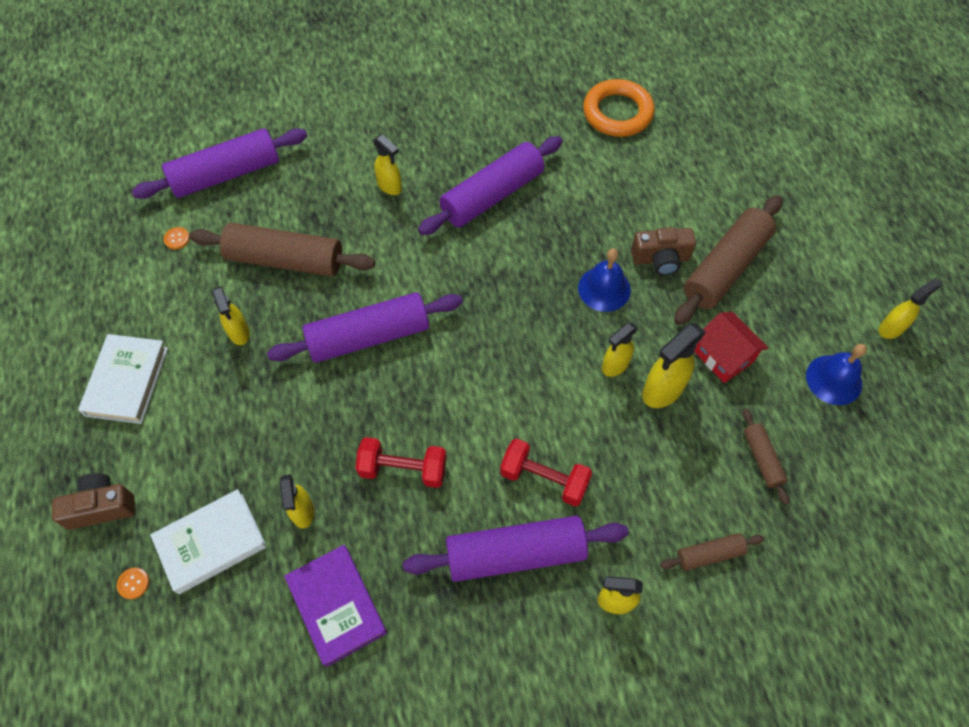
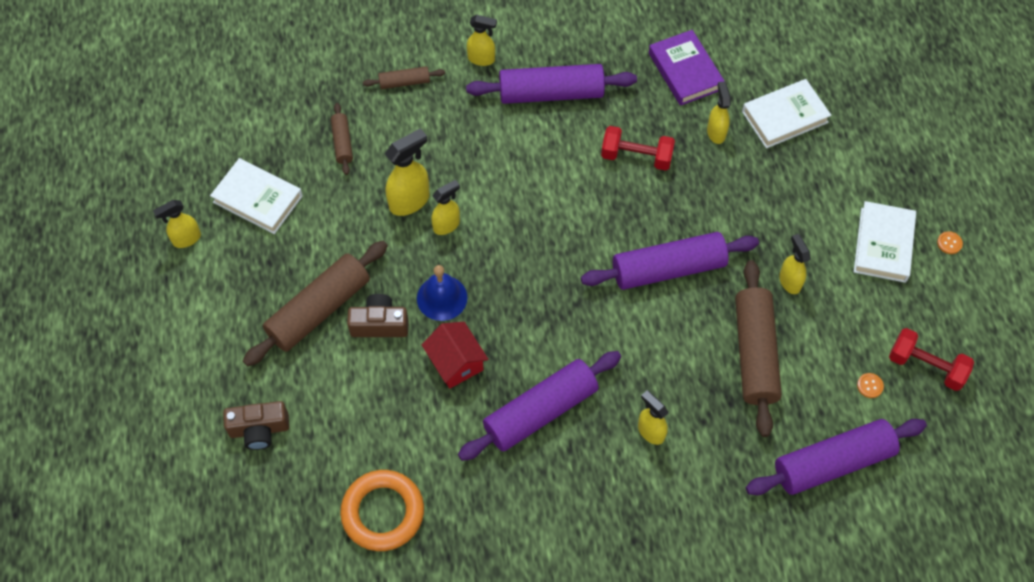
camera: 175 degrees left, 0 degrees up
(101, 507) = (877, 148): brown camera -> brown camera (259, 429)
(133, 583) = (838, 95): orange button -> orange button (949, 243)
(285, 260) = (754, 353): brown rolling pin -> brown rolling pin turned 75 degrees clockwise
(544, 478) = (522, 141): red dumbbell -> red dumbbell (925, 366)
(723, 356) = (347, 226): red house -> red house (456, 362)
(834, 379) = (258, 199): blue bell -> white book

